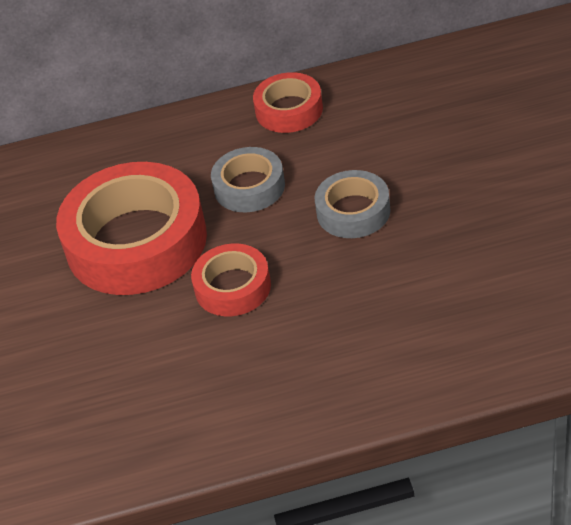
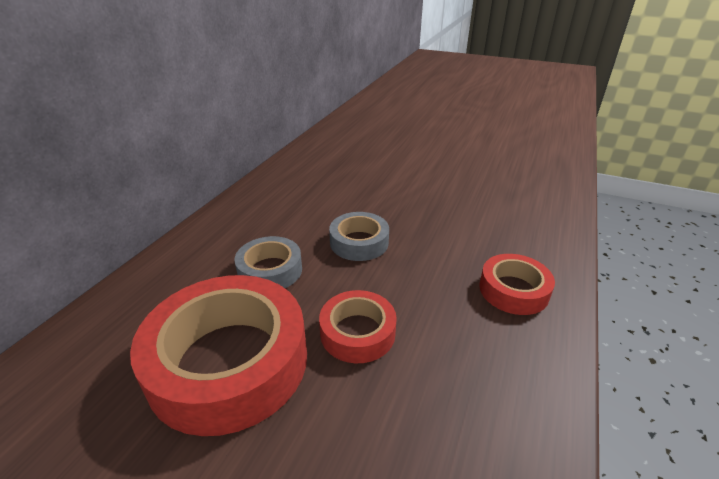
camera: 60 degrees left, 10 degrees down
(289, 110) = (232, 221): red tape -> red tape (513, 290)

